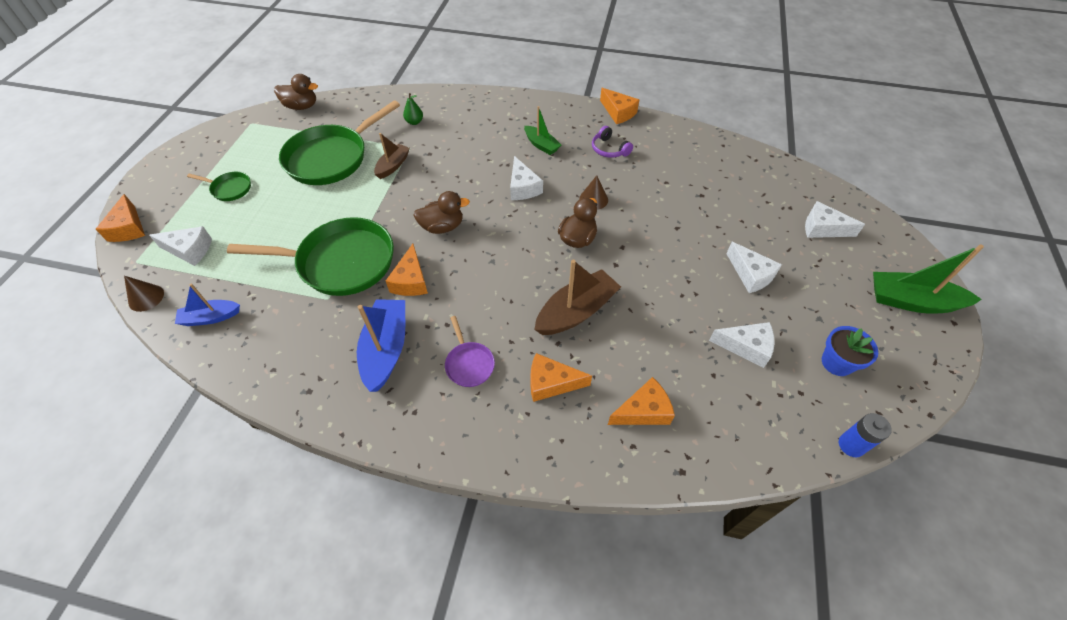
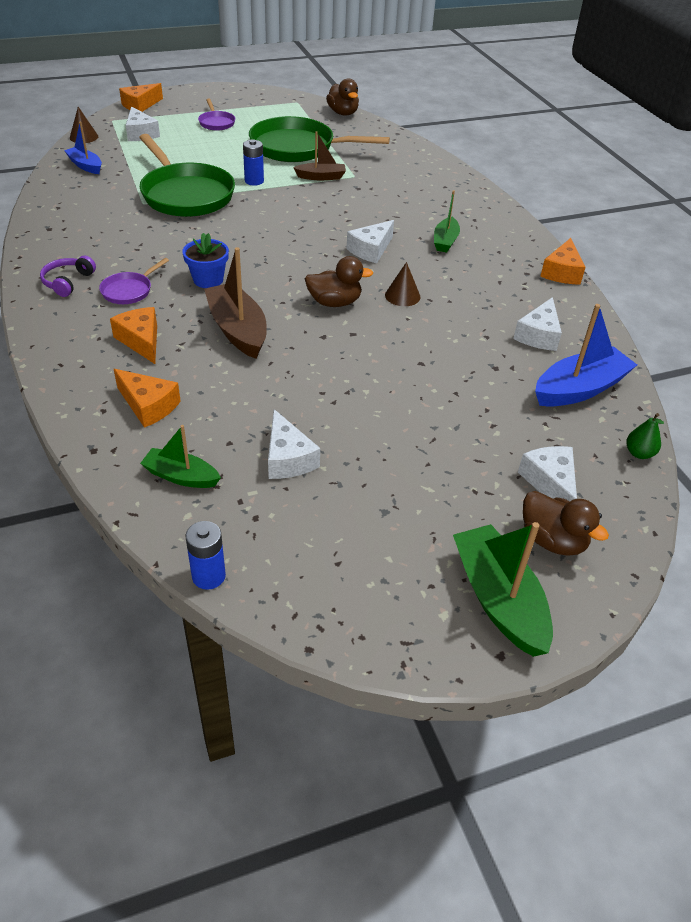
camera: 55 degrees right, 10 degrees down
(229, 189) = (216, 123): green pan -> purple pan
(360, 208) = (254, 181): none -> blue battery
(386, 349) = (113, 246): blue boat -> blue boat (579, 389)
(411, 281) = (195, 232): orange cheese -> none
(414, 122) = (390, 167): green pear -> green pear (639, 453)
(442, 227) = (273, 225): brown duck -> brown duck (552, 540)
(576, 312) = (238, 330): brown boat -> brown boat turned 135 degrees counterclockwise
(609, 149) = (492, 283): purple headphones -> purple headphones (67, 282)
(739, 421) = (181, 476): none -> green boat
(751, 275) = (402, 437): white cheese -> white cheese (538, 335)
(837, 363) = (325, 540): blue flower pot -> blue flower pot (208, 280)

